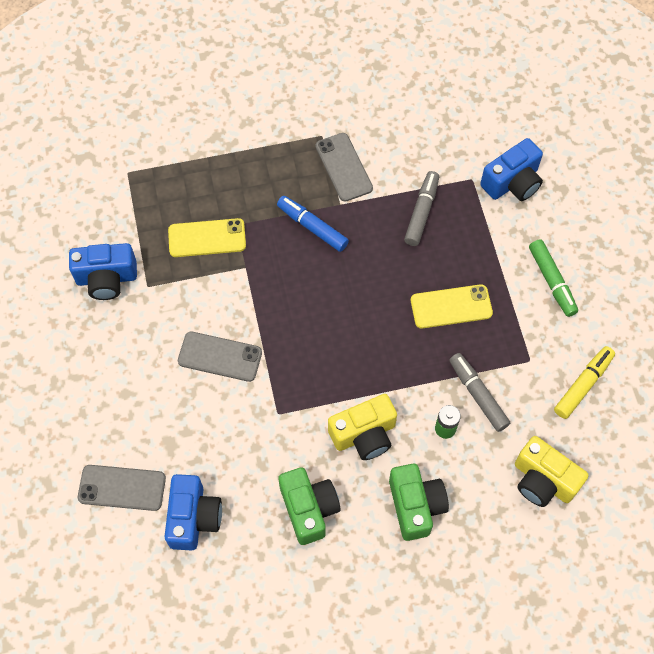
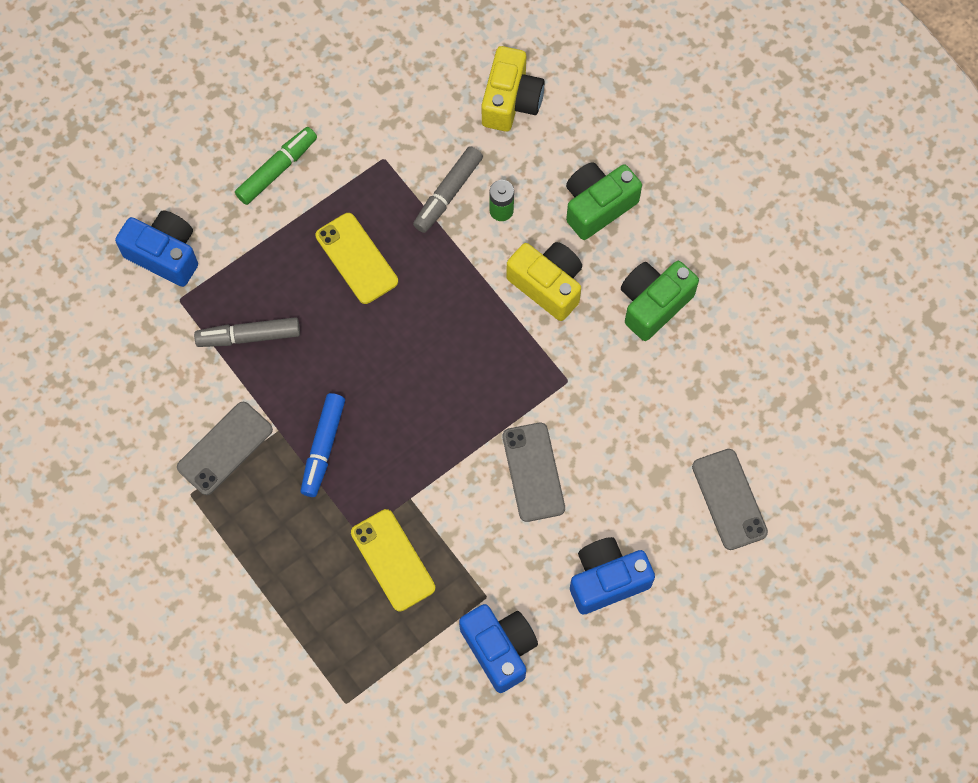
camera: 115 degrees left, 5 degrees up
(193, 517) = (721, 411): blue camera -> blue camera (607, 580)
(583, 385) = (388, 99): yellow marker -> none

